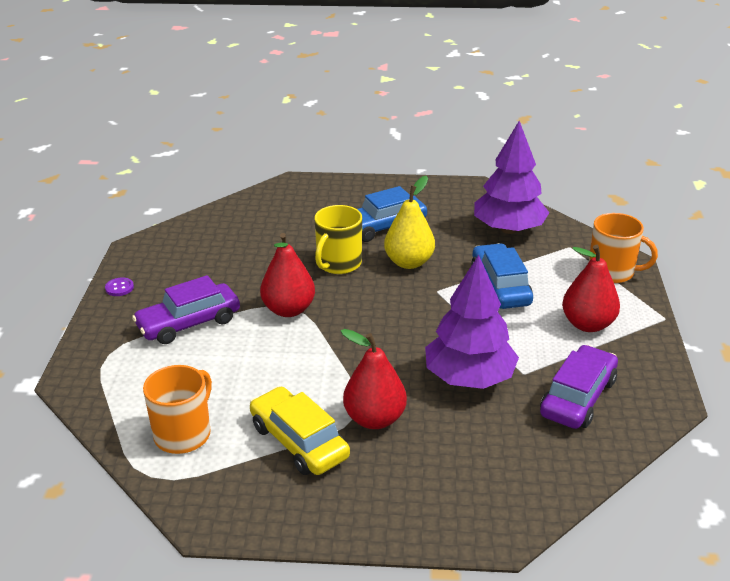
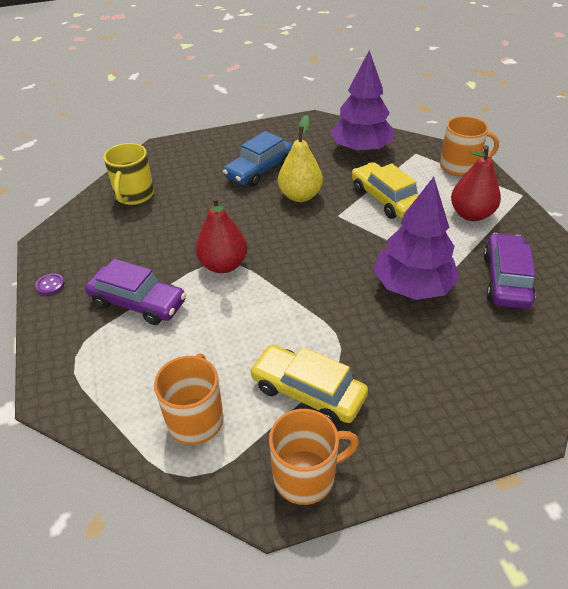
camera: 20 degrees left, 10 degrees up
(189, 323) = (138, 303): purple car -> purple car turned 105 degrees counterclockwise
(253, 508) = (306, 476): none -> orange mug
(338, 264) = (242, 211): yellow mug -> yellow mug (134, 195)
(374, 419) = (360, 348): red pear -> none
(500, 286) = (385, 199): blue car -> yellow car

